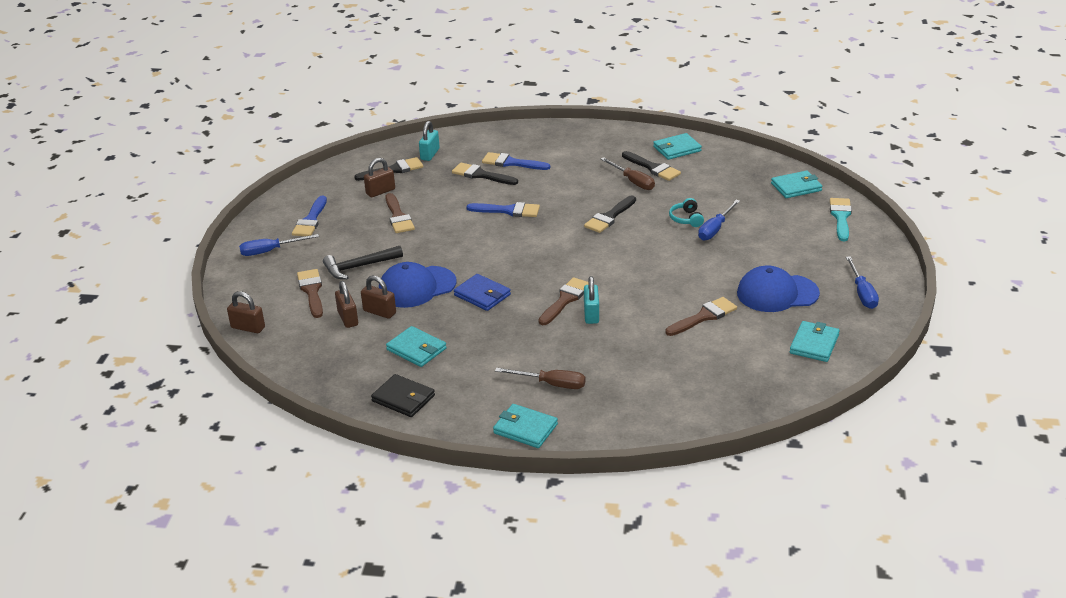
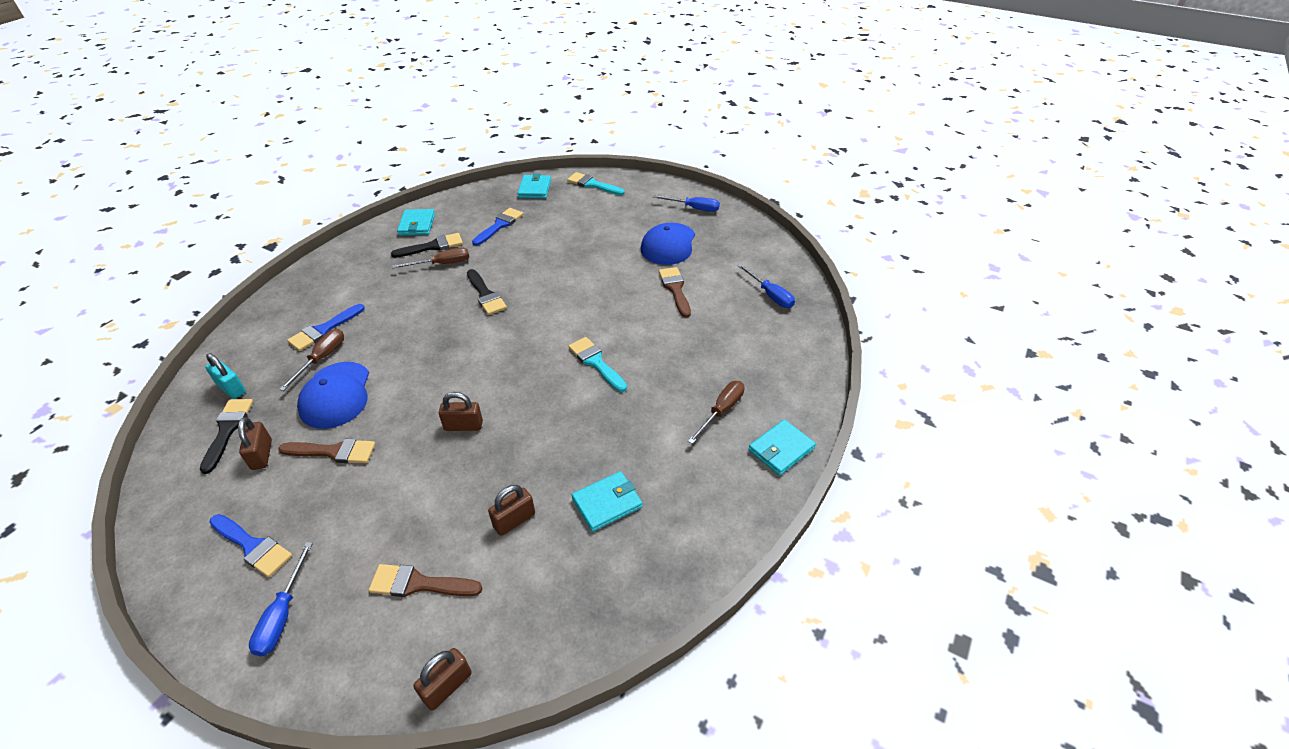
camera: 70 degrees left, 10 degrees up
(348, 318) = (505, 557): brown padlock -> brown padlock (463, 426)
(359, 267) = (406, 518): black hammer -> none
(403, 398) = (689, 539): black wallet -> none
(416, 287) = (490, 472): blue cap -> blue cap (336, 395)
(481, 175) = (322, 359): black brush -> brown screwdriver
(482, 295) = (545, 420): blue wallet -> none
(508, 210) = (410, 358): blue brush -> blue brush (499, 225)
(565, 300) = (596, 362): brown brush -> turquoise brush
(591, 314) = (630, 352): turquoise padlock -> none
(686, 219) = (529, 254): turquoise headphones -> none
(715, 229) = (557, 244): blue screwdriver -> blue screwdriver (770, 295)
(814, 344) = (742, 249): turquoise wallet -> none

